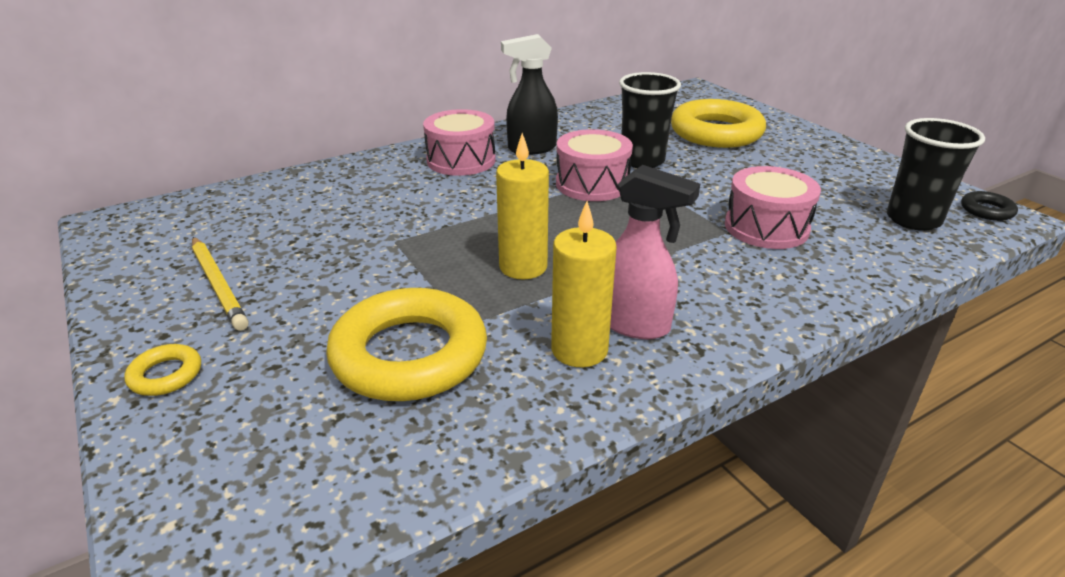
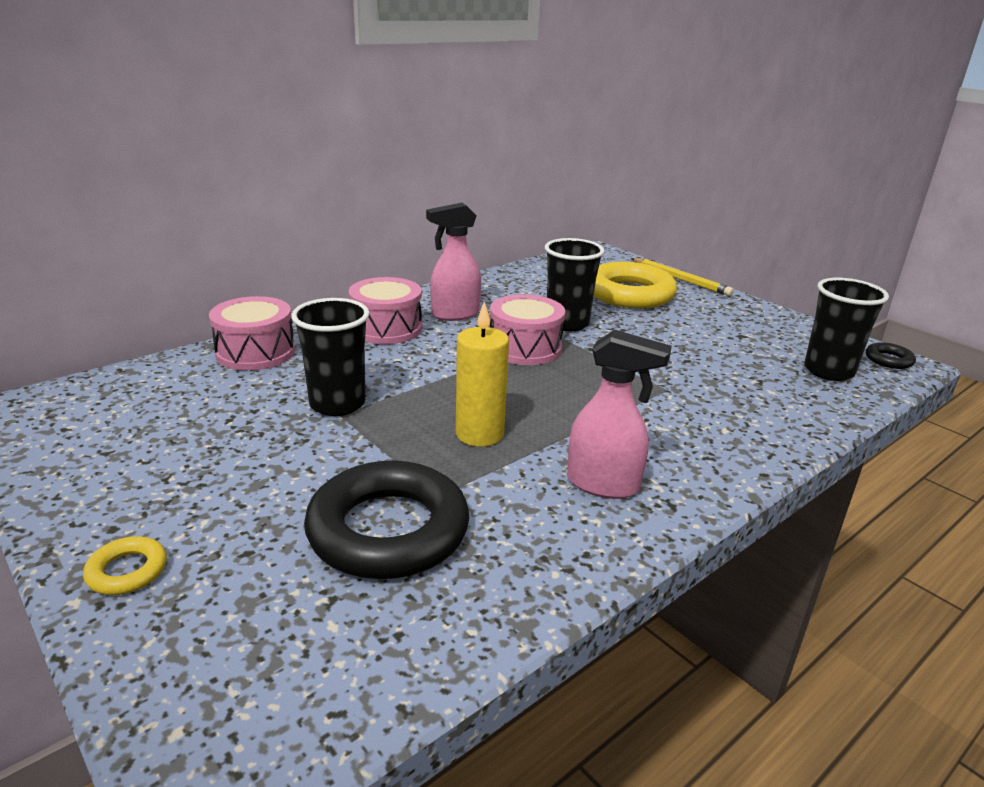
camera: 10 degrees left, 5 degrees down
(218, 285) = (159, 470): yellow pencil -> yellow pencil (680, 279)
(395, 231) = (337, 404): none -> black cup
(409, 355) = (388, 530): yellow ring -> black ring
(531, 149) = (454, 314): black spray bottle -> pink spray bottle
(579, 350) = (557, 513): yellow candle -> none
(766, 227) = (700, 384): pink drum -> pink drum (255, 352)

